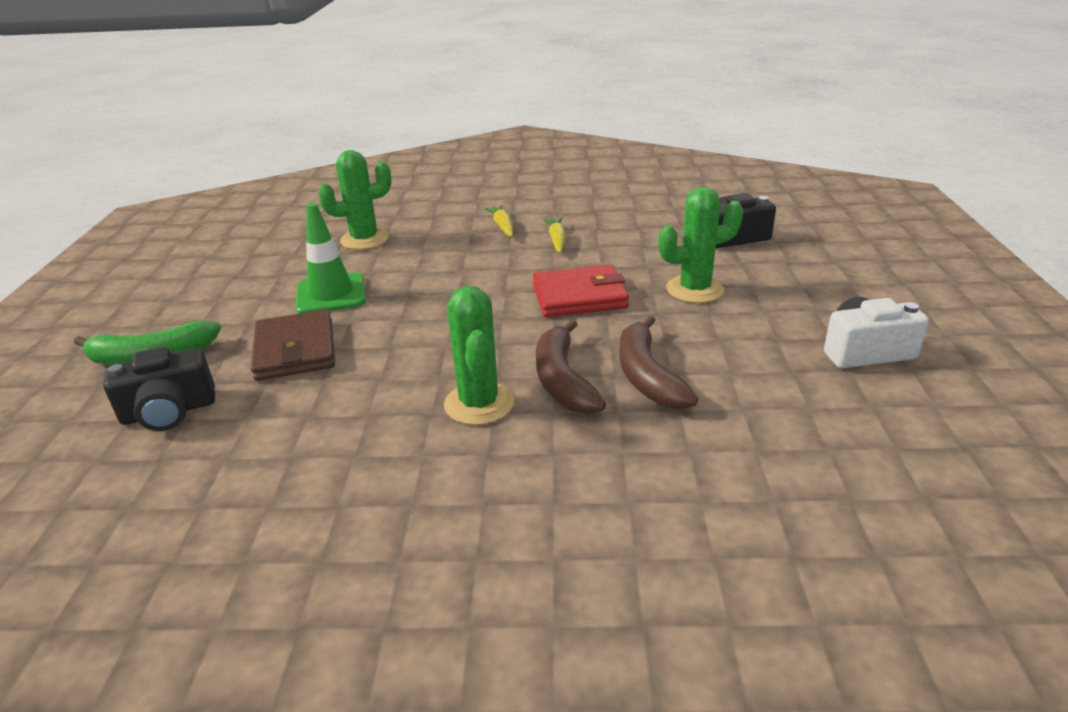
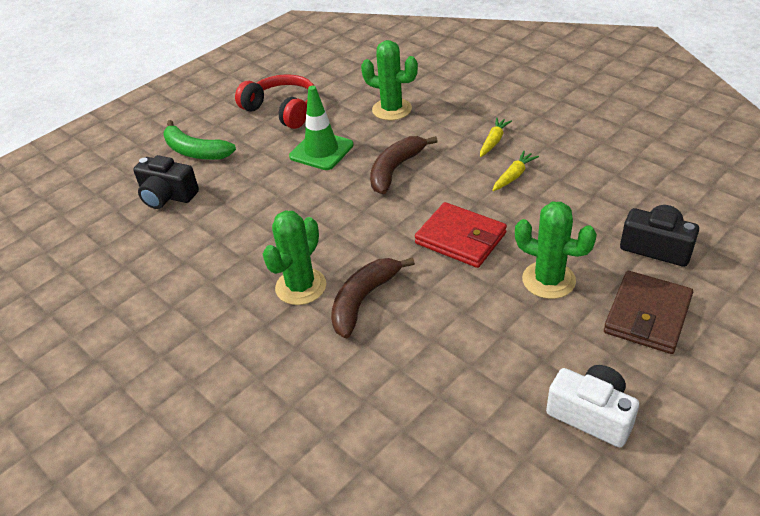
camera: 45 degrees right, 10 degrees up
(229, 281) = (283, 110): none -> red headphones
(295, 350) = (259, 186): brown wallet -> brown wallet (647, 315)
(647, 376) = (414, 331): brown banana -> brown banana (395, 170)

